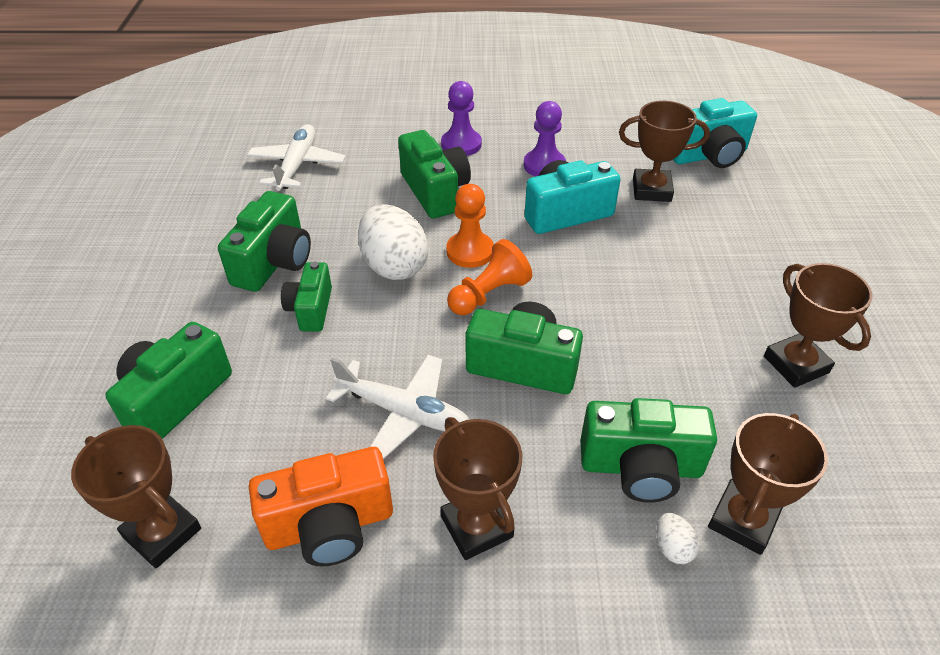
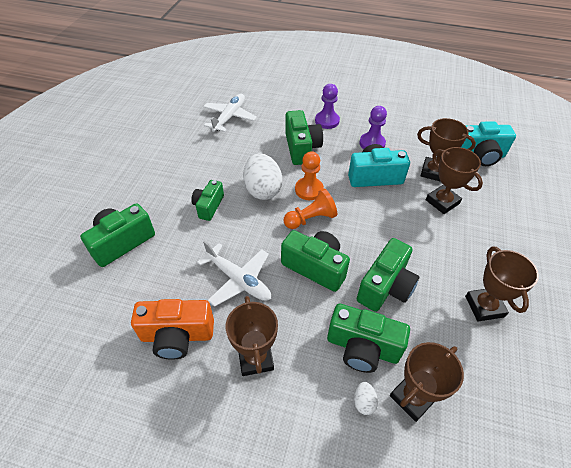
camera: 15 degrees right, 5 degrees up
(162, 533) = (92, 317): brown trophy -> brown trophy (442, 202)
(274, 262) = (198, 174): green camera -> green camera (385, 287)

